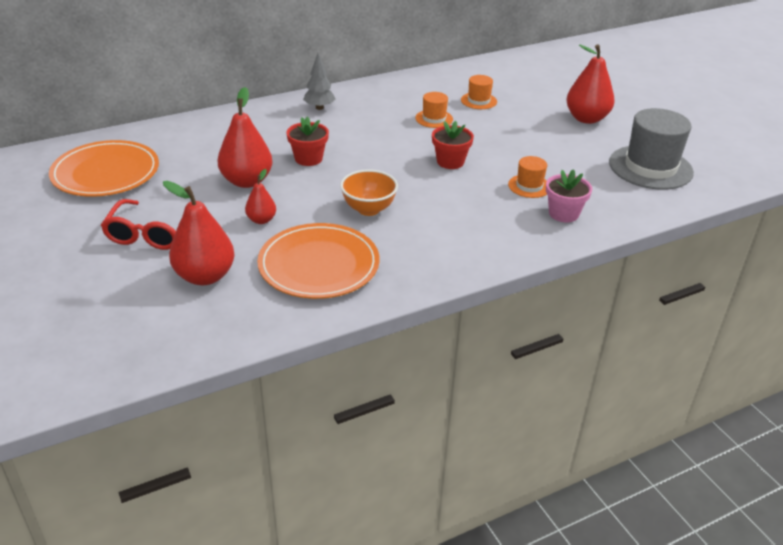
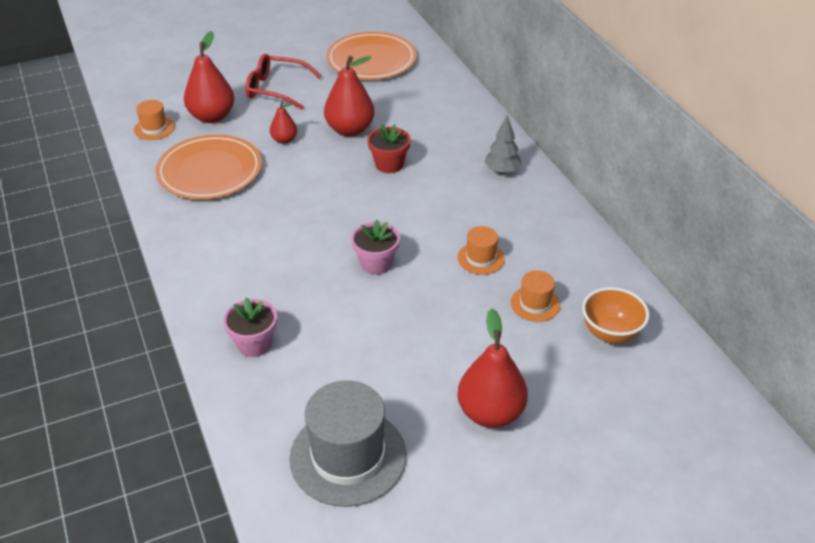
camera: 95 degrees right, 5 degrees up
(368, 209) = (290, 201): orange bowl -> orange bowl (610, 333)
(450, 162) = (376, 263): red flower pot -> pink flower pot
(529, 186) = (316, 323): orange hat -> orange hat (154, 128)

